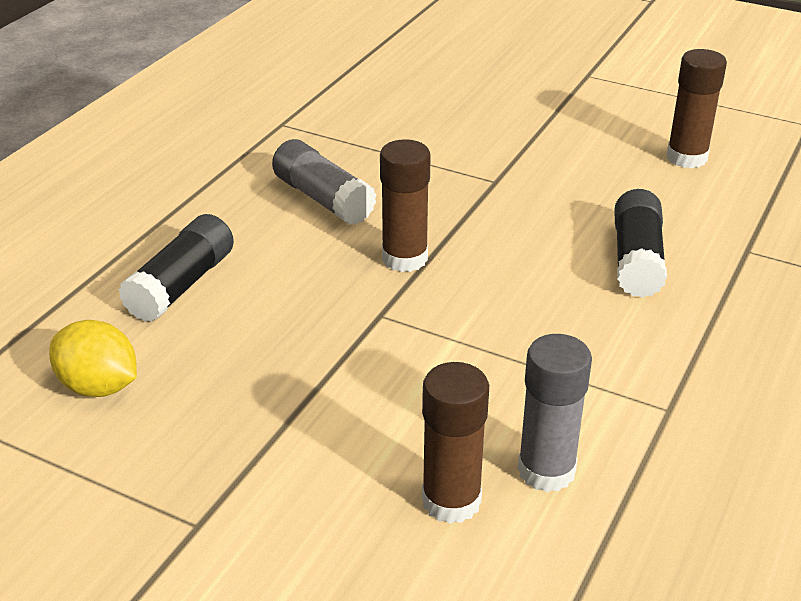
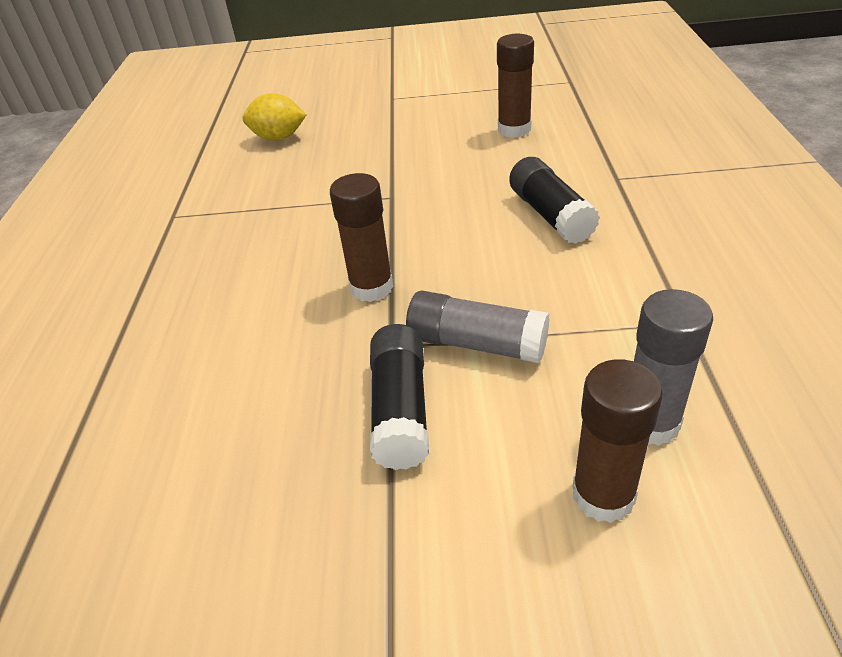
camera: 25 degrees left, 5 degrees up
(99, 386) = (165, 554): yellow lemon -> yellow lemon (278, 137)
(181, 285) = (181, 400): black glue stick -> black glue stick (400, 410)
(323, 199) = (259, 265): grey glue stick -> grey glue stick (477, 344)

